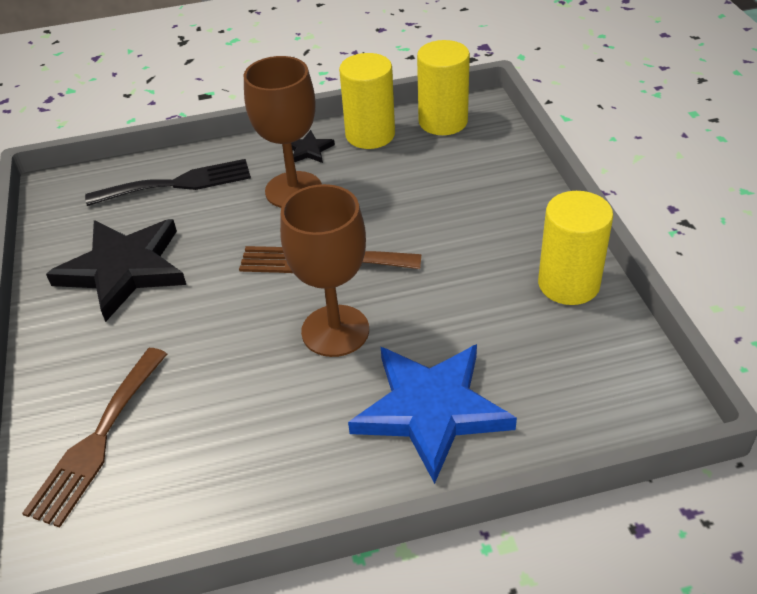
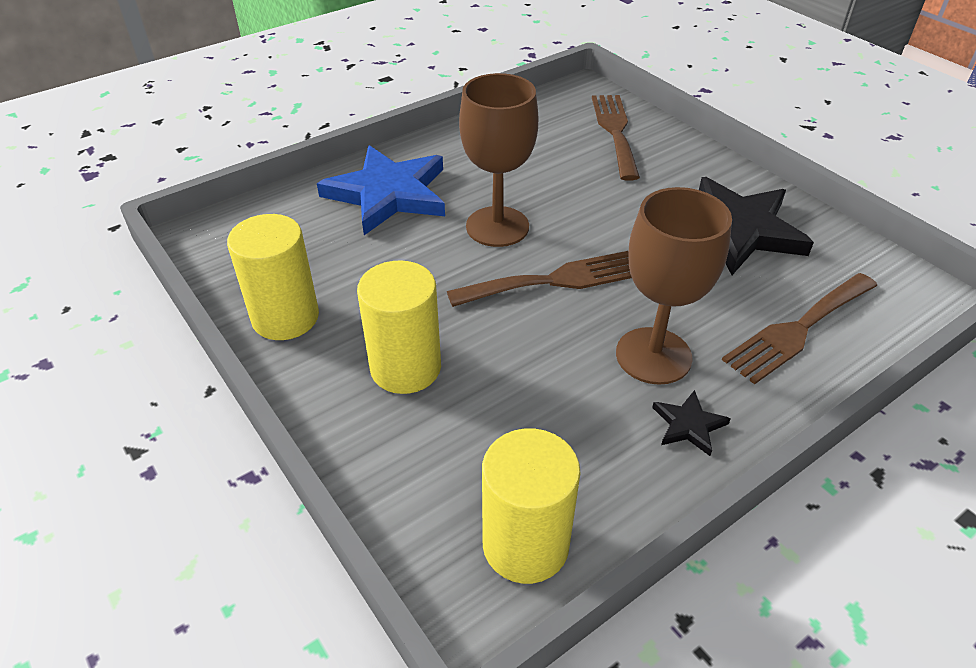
camera: 155 degrees right, 0 degrees up
(177, 184) = (798, 329): black fork -> brown fork
(370, 135) = (623, 480): yellow cylinder -> yellow cylinder (405, 368)

